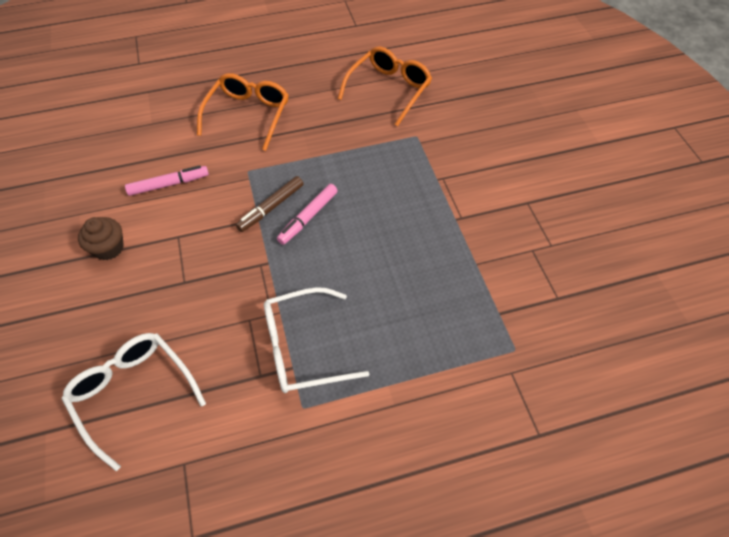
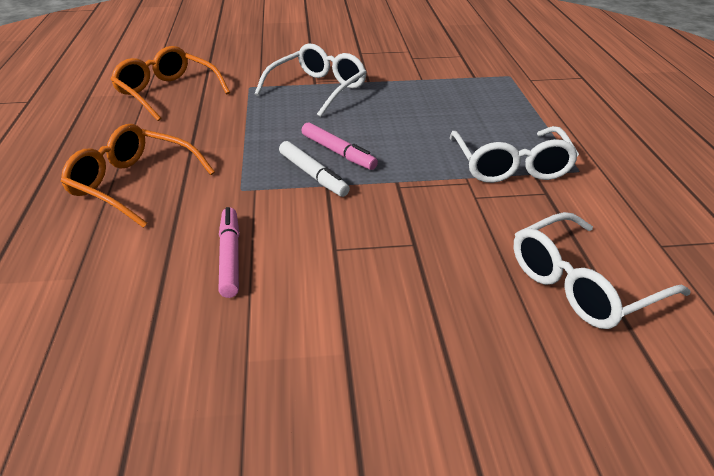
camera: 80 degrees left, 20 degrees down
(108, 248) = (336, 318): brown cupcake -> none
(271, 207) = (313, 175): brown marker -> white marker
(424, 183) = (318, 89): none -> white glasses

